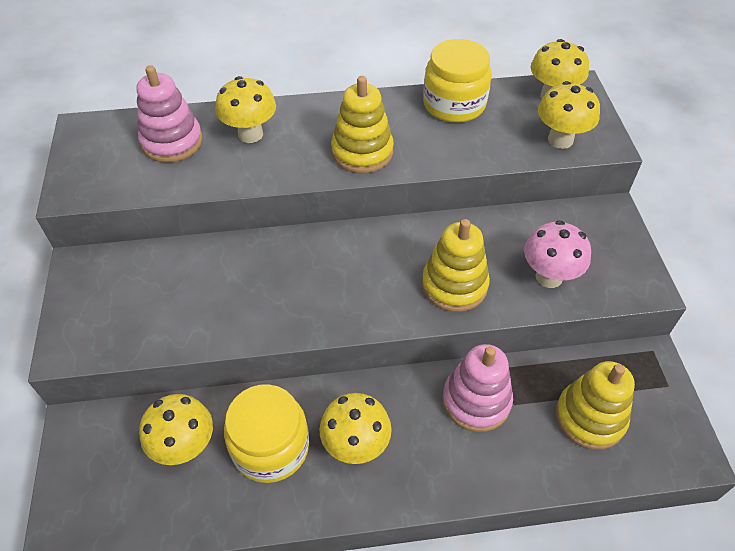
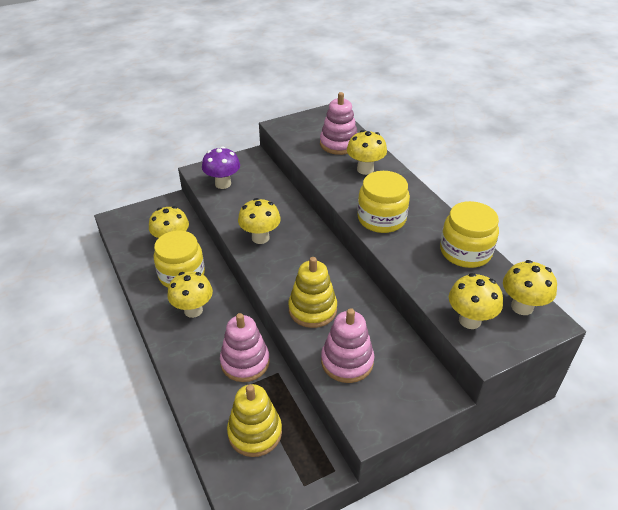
camera: 70 degrees right, 10 degrees down
(125, 322) = (223, 184): none -> purple mushroom
(287, 305) = (260, 238): none -> yellow mushroom
(362, 152) = (381, 219): yellow stacking toy -> yellow jar
(549, 277) = (347, 361): pink mushroom -> pink stacking toy

